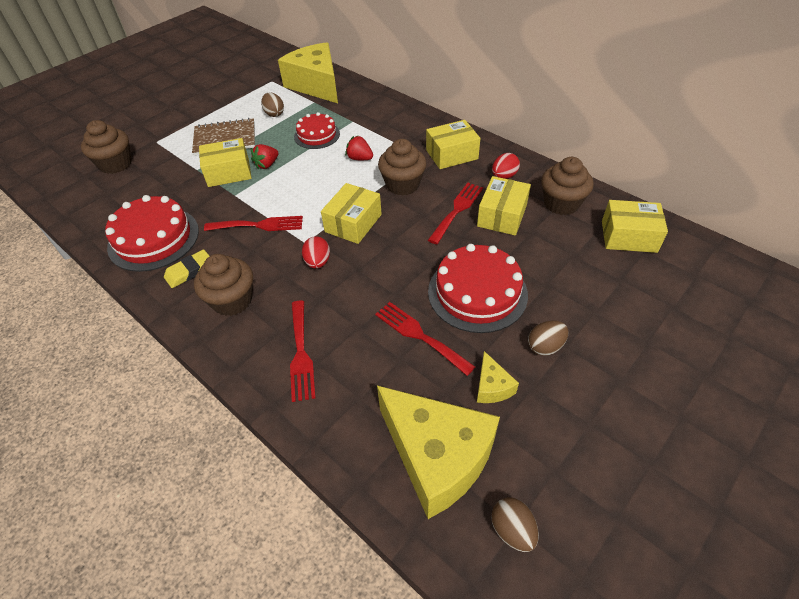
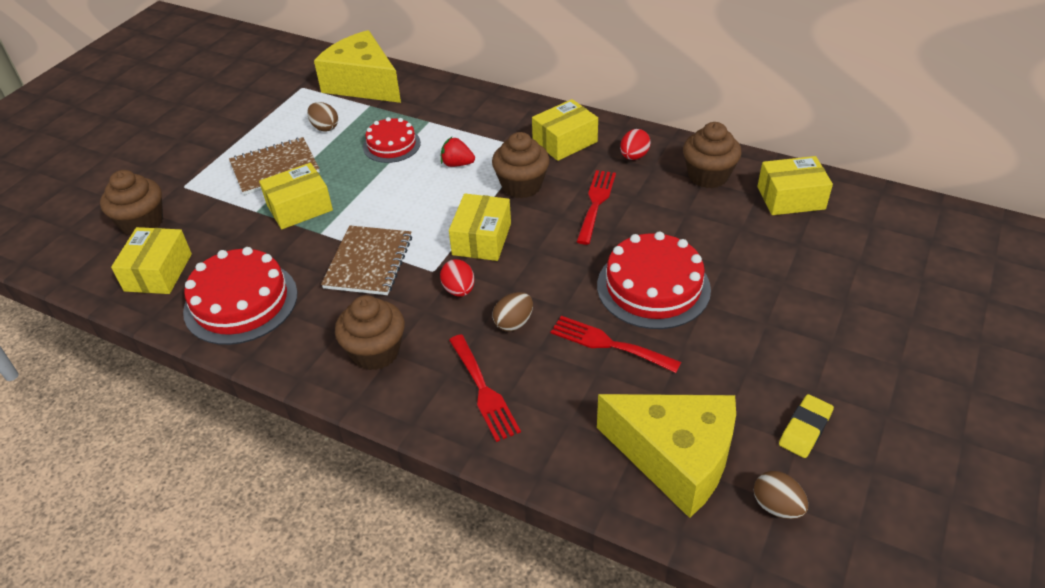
camera: 15 degrees left, 5 degrees down
(189, 271) = (306, 330): yellow eraser -> yellow eraser (805, 429)
(259, 225) = (368, 262): red fork -> brown notebook
(267, 165) = (344, 190): red strawberry -> none
(492, 387) = (705, 378): yellow cheese -> none
(502, 216) = (648, 200): yellow box -> yellow box (158, 272)
(545, 346) = (745, 327): brown egg -> brown egg (513, 323)

